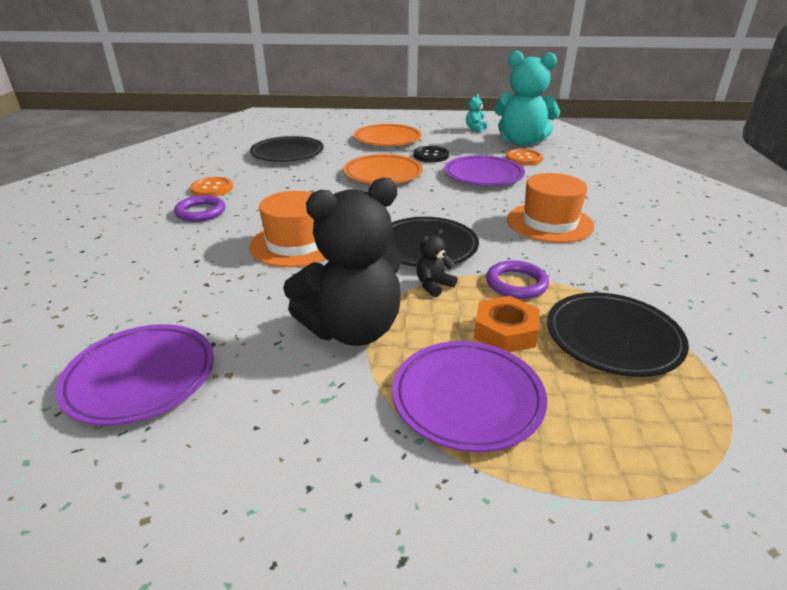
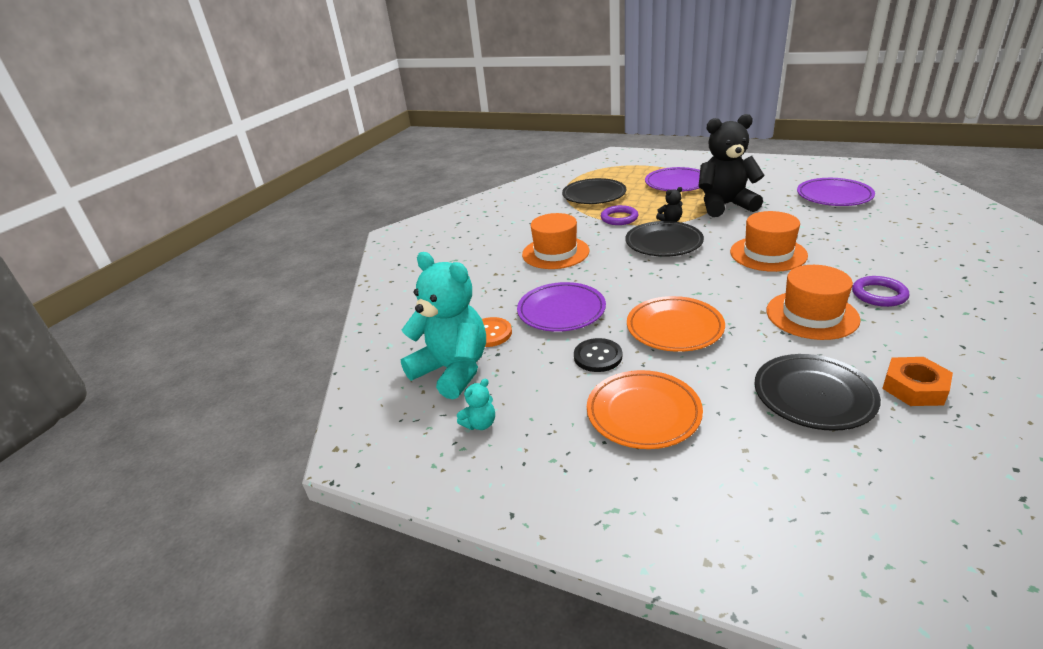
camera: 155 degrees left, 0 degrees up
(212, 188) = (891, 329): orange button -> none
(270, 191) = (812, 315): none -> orange hat
(505, 332) = (644, 200): orange nut -> orange nut (914, 388)

